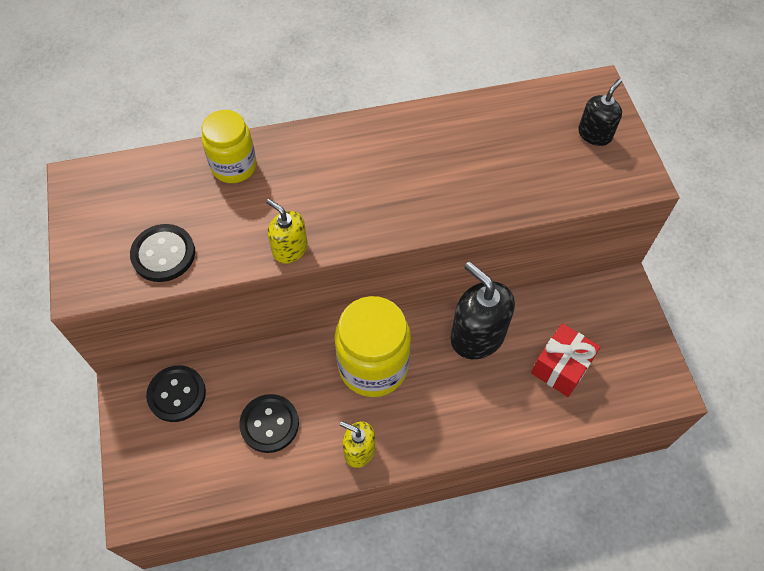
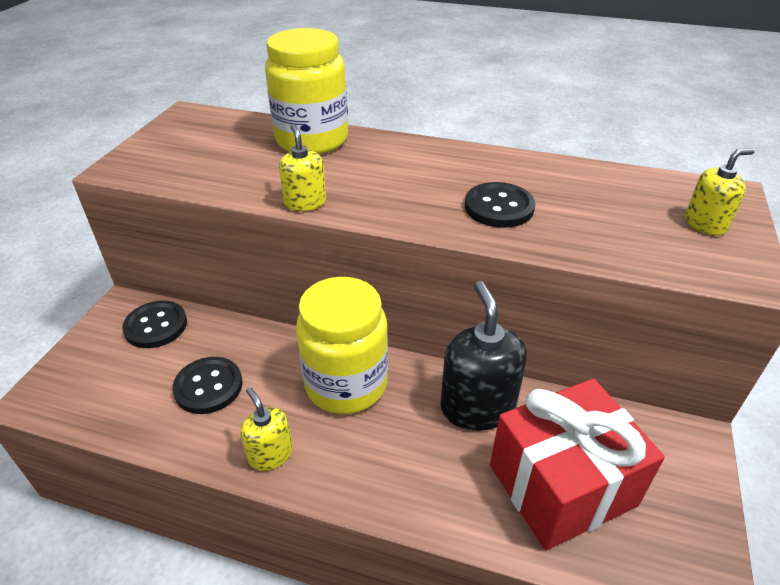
camera: 30 degrees right, 20 degrees down
(163, 254) = (198, 171): black button -> black button (499, 207)
(234, 166) = (312, 140): yellow jar -> yellow jar, size x1.59
(561, 367) = (561, 485): red gift -> red gift, size x1.69
(594, 134) = (705, 224): black soap dispenser -> yellow soap dispenser

